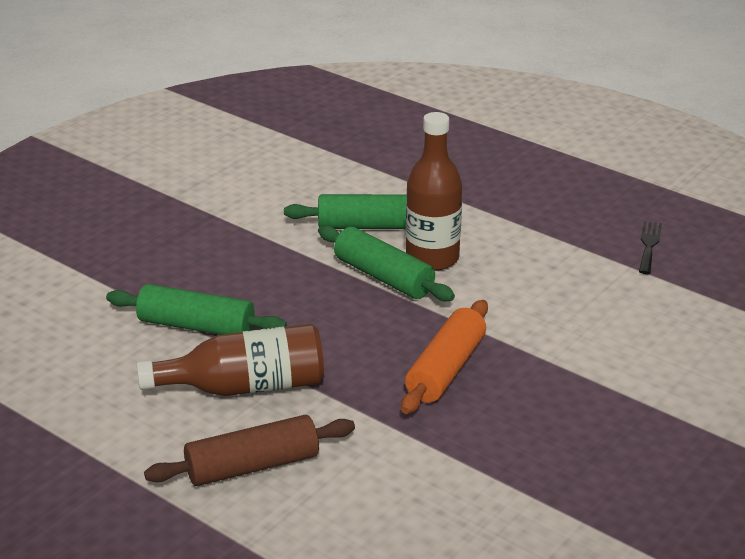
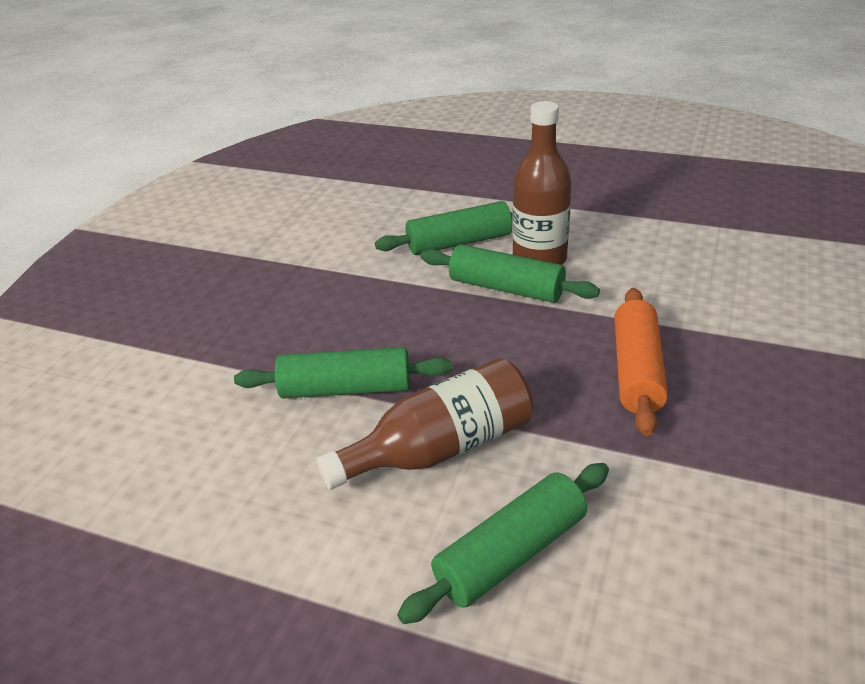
camera: 15 degrees left, 5 degrees up
(252, 466) = (511, 553): brown rolling pin -> green rolling pin
(649, 245) = (719, 204): black fork -> none

